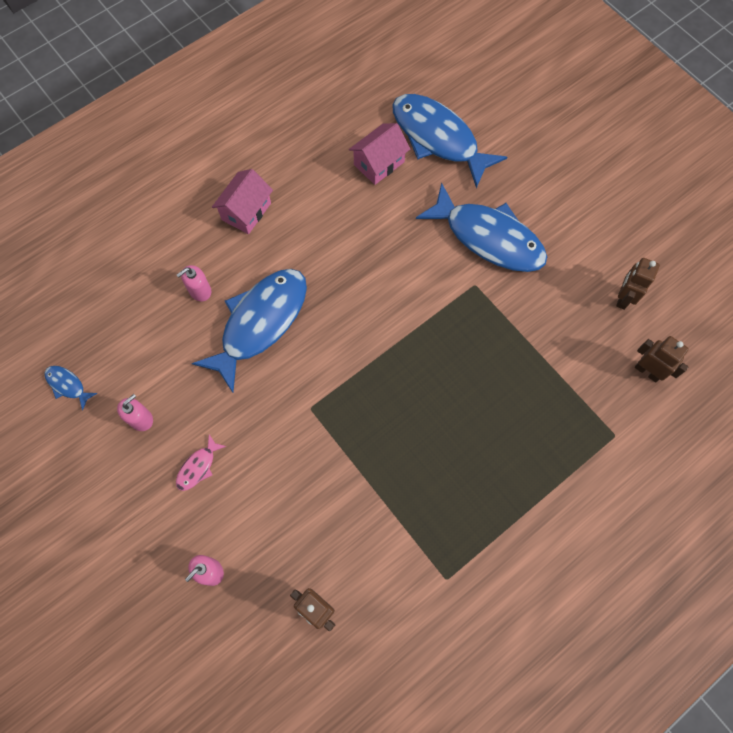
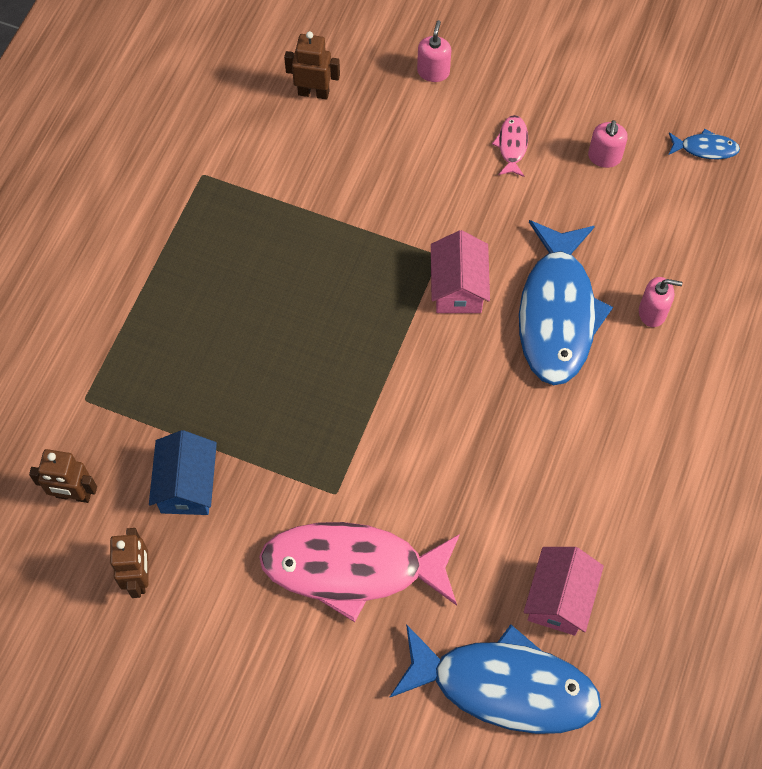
camera: 150 degrees right, 5 degrees down
(200, 291) = (652, 312): pink soap dispenser -> pink soap dispenser turned 75 degrees clockwise
(246, 211) = (677, 435): pink house -> pink house (458, 288)
(488, 237) = (352, 568): blue fish -> pink fish
(568, 338) = (187, 485): none -> blue house

